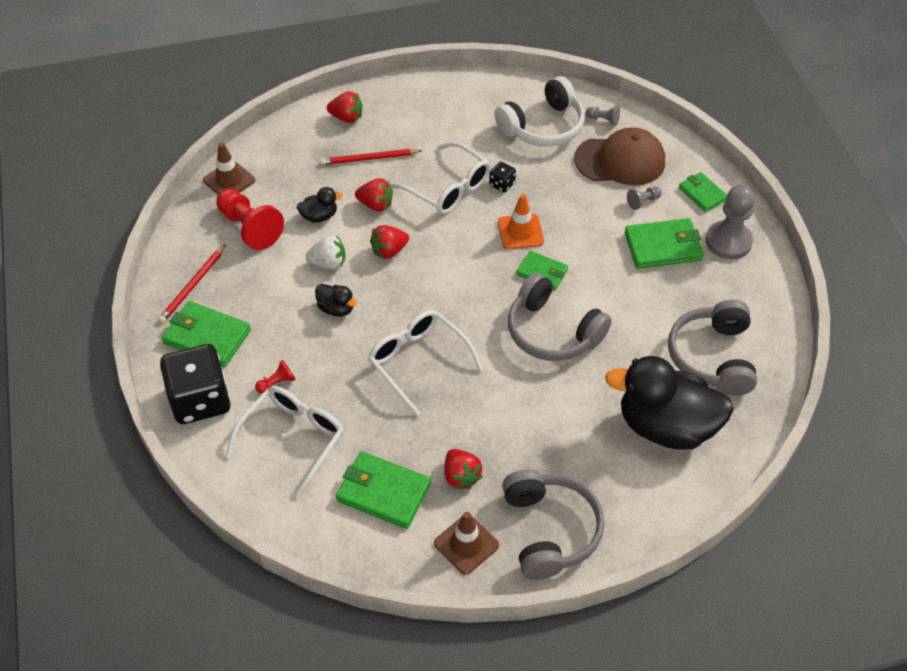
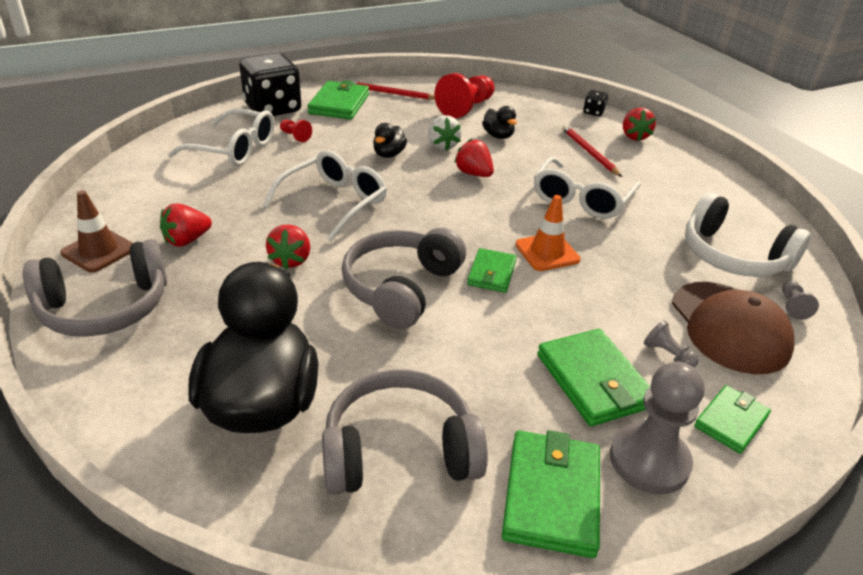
camera: 75 degrees right, 15 degrees down
(229, 180) = (515, 94): brown traffic cone -> none
(375, 205) = (530, 161): red strawberry -> red strawberry (291, 260)
(383, 492) = (171, 198): green wallet -> green wallet (551, 495)
(502, 184) = (613, 233): black dice -> black dice (593, 112)

